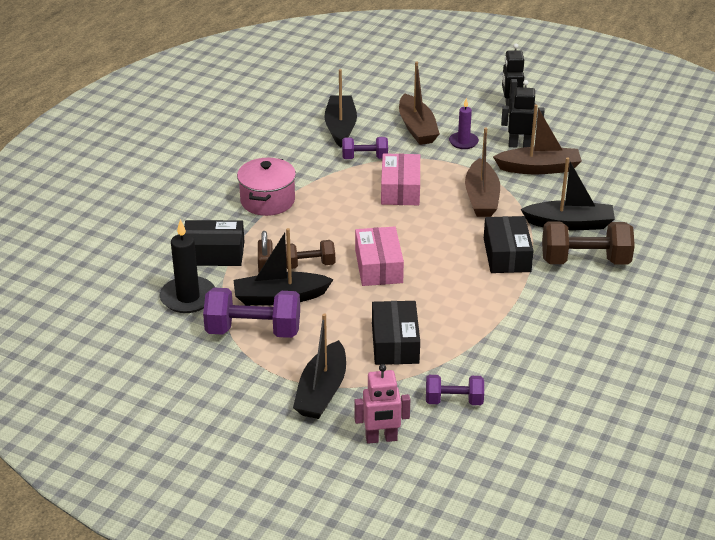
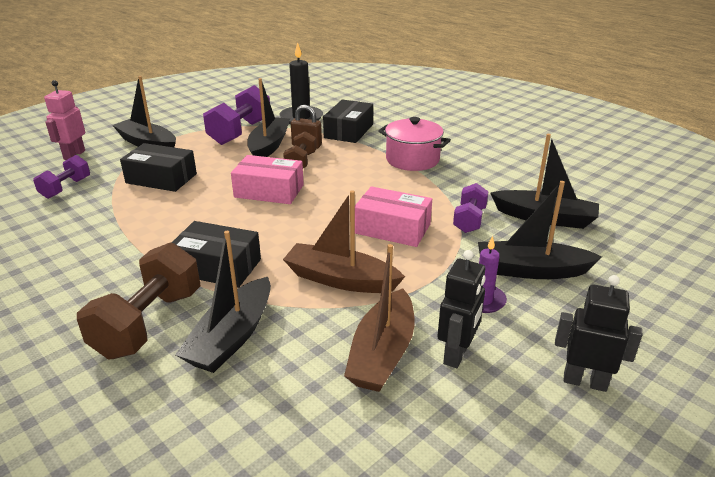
camera: 110 degrees right, 5 degrees down
(417, 128) = (531, 270): brown boat -> black boat

